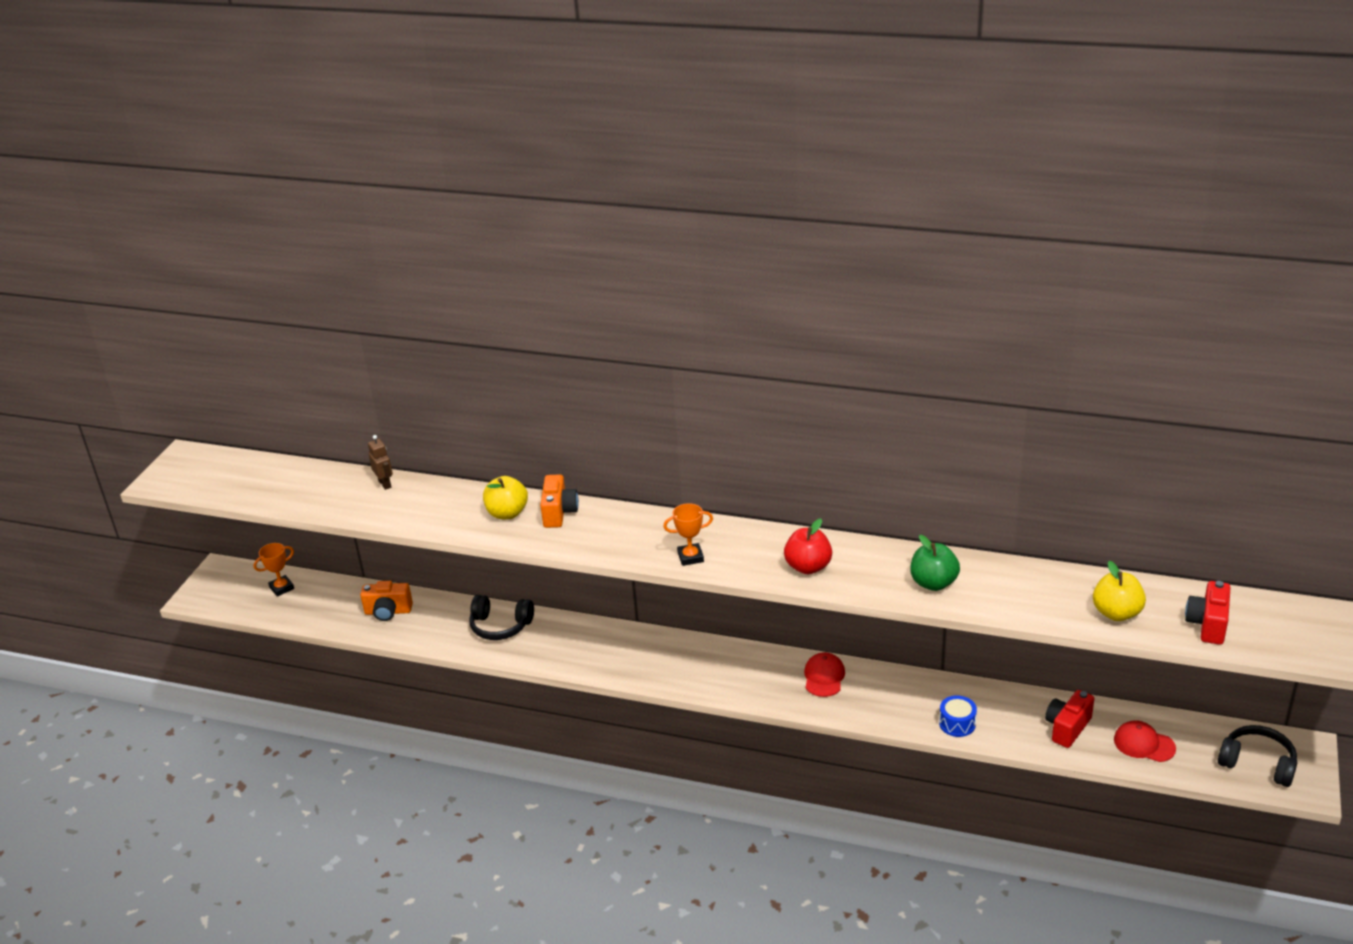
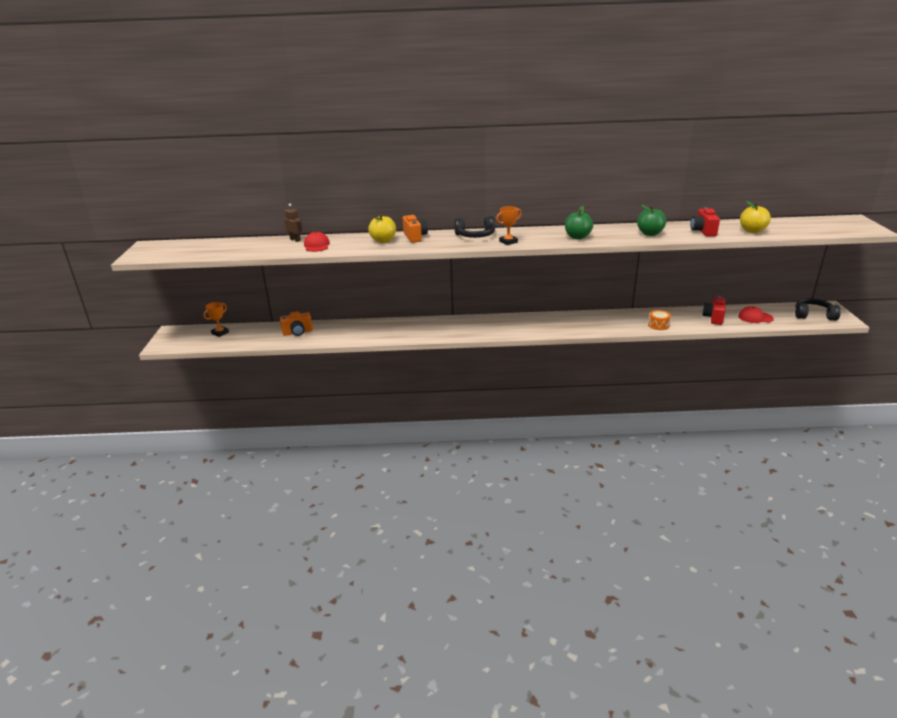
camera: 20 degrees left, 5 degrees down
(500, 626) = (373, 328): black headphones -> black headphones (475, 235)
(808, 567) = (577, 237): red apple -> green apple
(824, 677) = (573, 319): red cap -> red cap (316, 245)
(957, 723) = (658, 325): blue drum -> orange drum
(1207, 624) = (799, 229): red camera -> red camera (703, 231)

